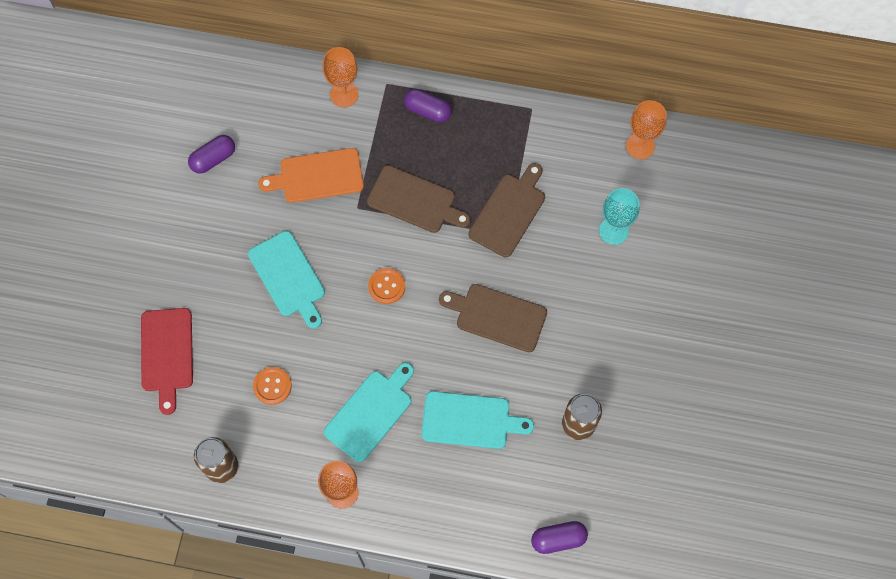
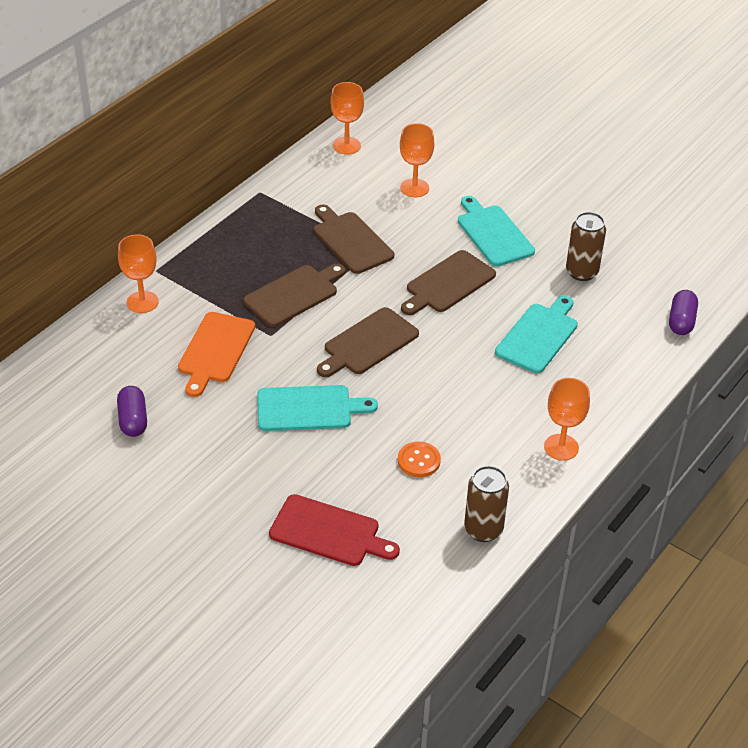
camera: 65 degrees left, 25 degrees down
(370, 412) = (490, 399): turquoise cutting board -> turquoise cutting board (493, 233)
(386, 286) = (368, 343): orange button -> brown cutting board
(428, 111) = (207, 254): purple capsule -> none
(613, 231) = (414, 188): turquoise goblet -> orange goblet

